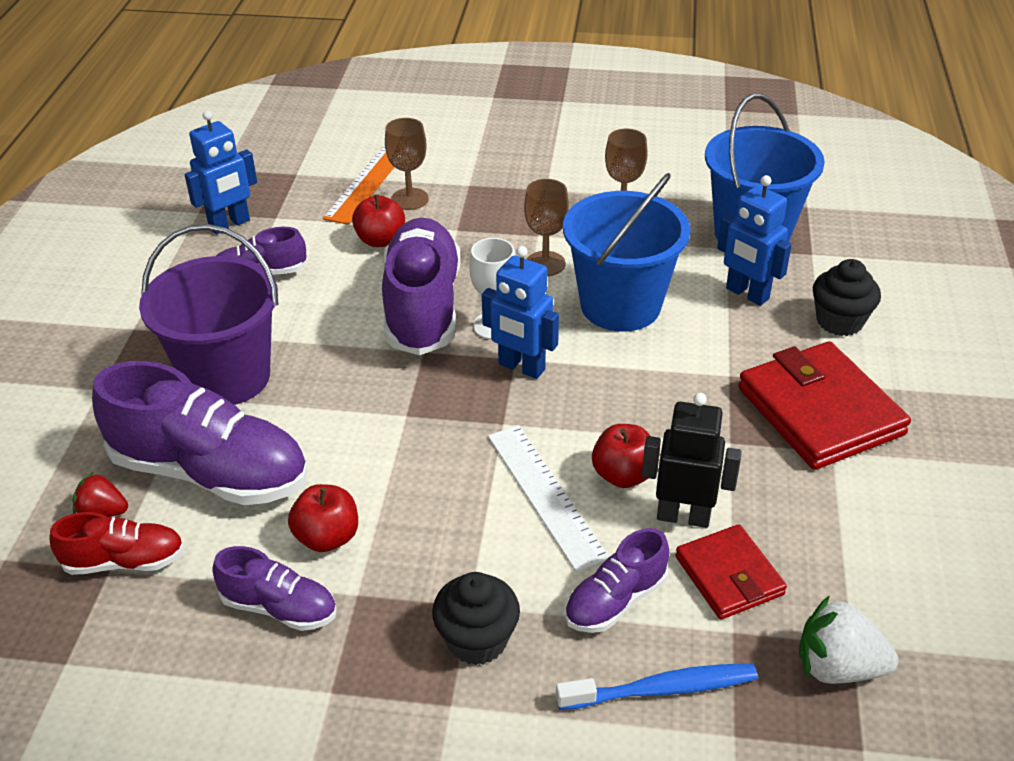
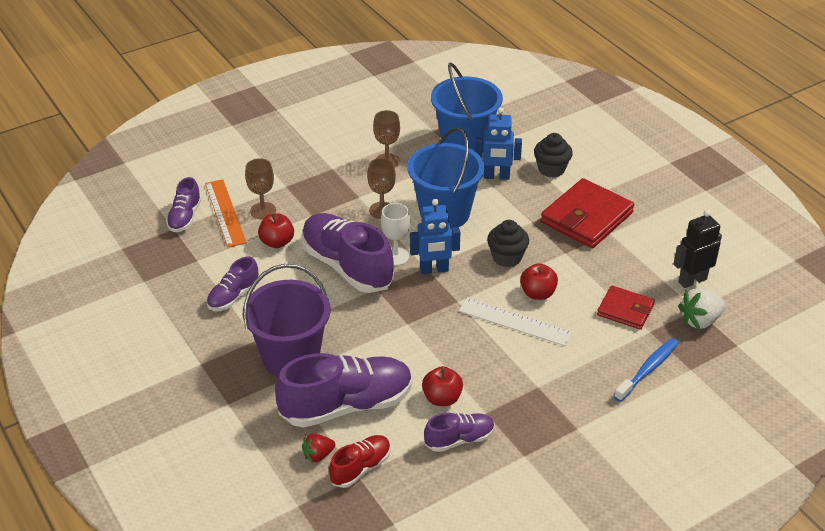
camera: 40 degrees left, 0 degrees up
(230, 224) = (175, 278): blue robot -> none
(477, 640) = (558, 397): black cupcake -> black cupcake (507, 257)
(615, 600) = (593, 347): purple shoe -> purple shoe (185, 217)
(683, 516) = (581, 296): black robot -> black robot (692, 280)
(819, 411) = (586, 217): red wallet -> red wallet turned 75 degrees counterclockwise

